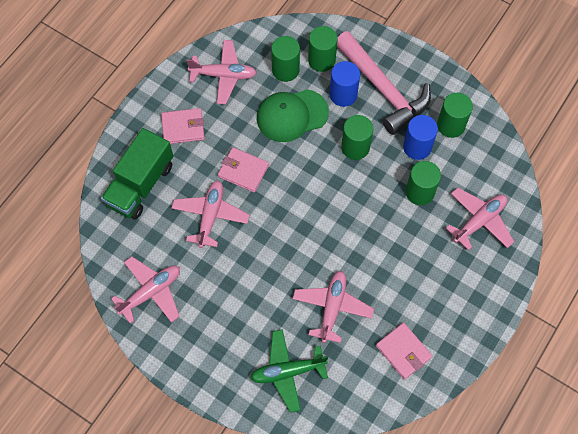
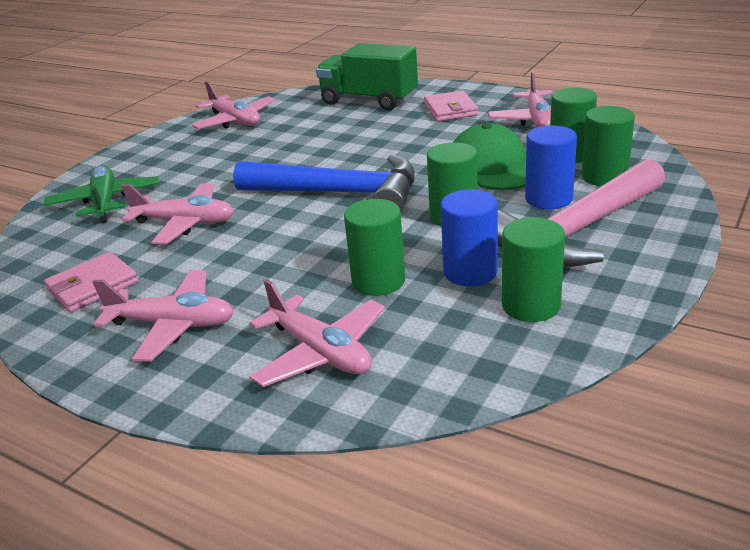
camera: 90 degrees right, 35 degrees down
(210, 216) = (330, 137): pink plane -> pink plane (173, 325)
(243, 171) = (396, 147): pink wallet -> none
(310, 210) = (340, 193): none -> blue hammer

